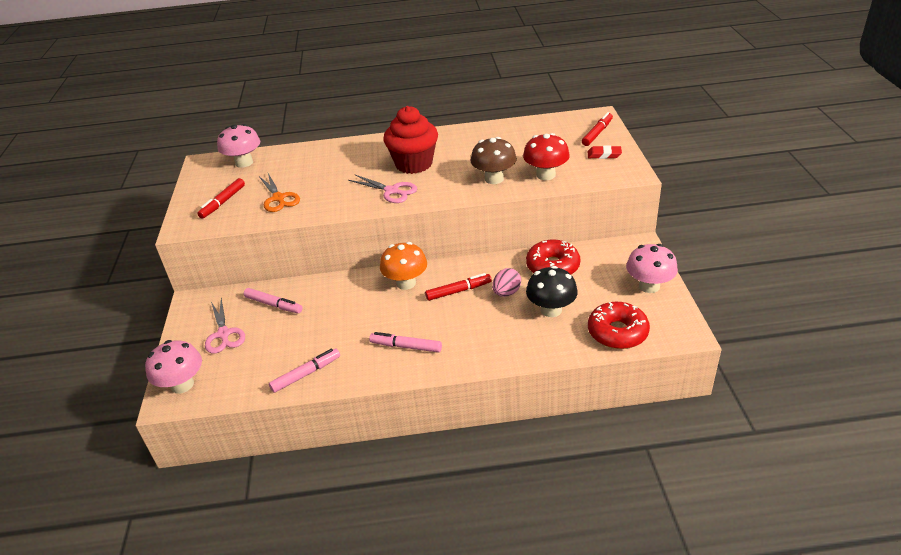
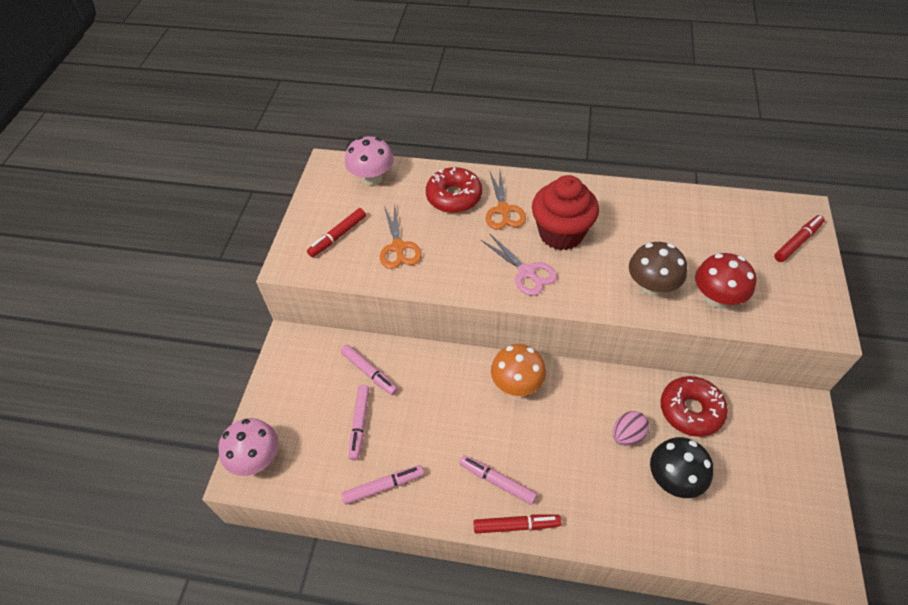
camera: 15 degrees right, 15 degrees up
(224, 334) = (311, 399): pink scissors -> none
(273, 339) = (360, 424): none -> pink marker
(362, 160) = (503, 210): none -> orange scissors
(458, 291) = (573, 415): red marker -> red marker (516, 525)
(604, 155) = (798, 283): red eraser -> none
(617, 332) = (745, 541): red donut -> red donut (454, 197)
(649, 286) = (801, 479): pink mushroom -> none

